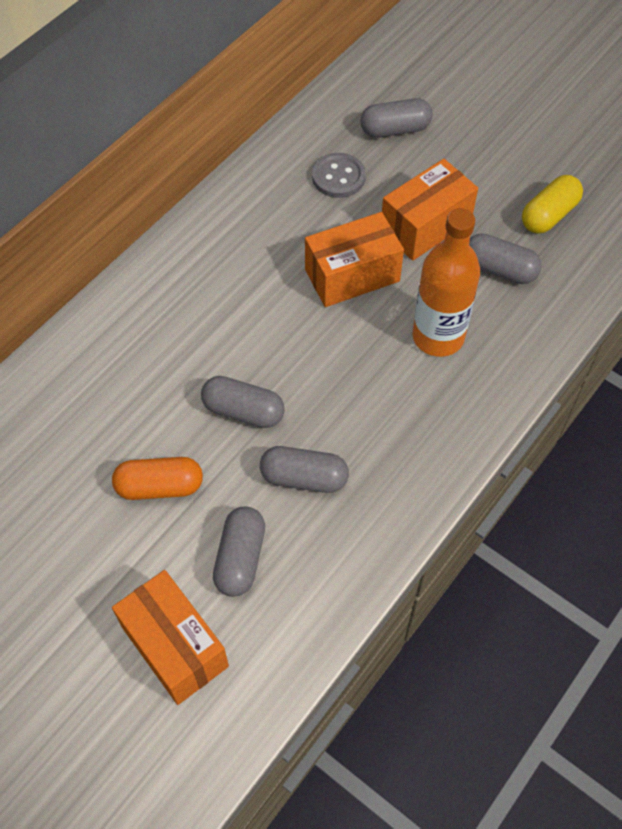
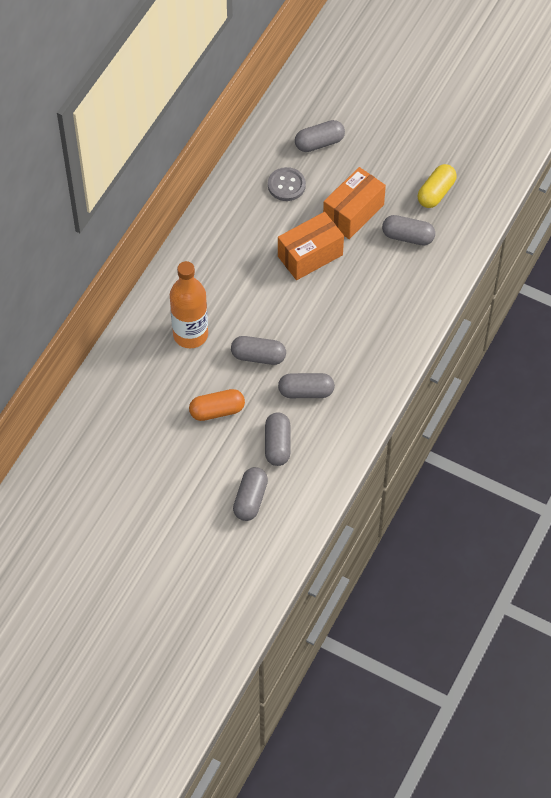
camera: 10 degrees left, 0 degrees up
(175, 646) = (250, 499): orange box -> grey capsule
(438, 337) = (374, 289): orange bottle -> orange bottle (190, 334)

